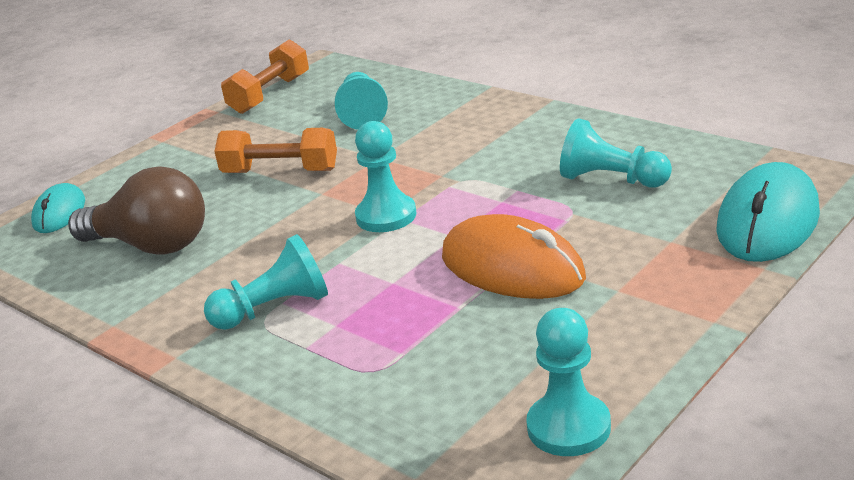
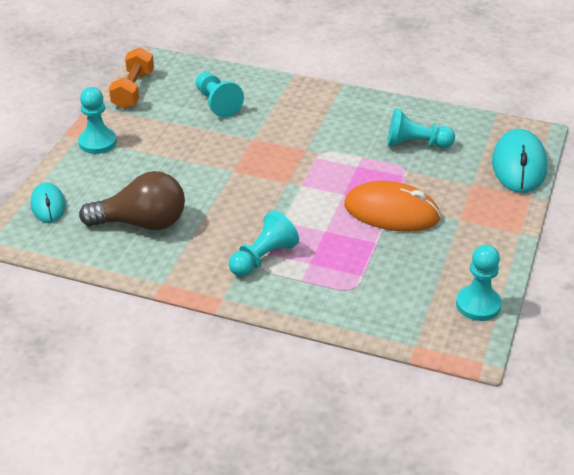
camera: 25 degrees left, 10 degrees up
(280, 171) = (191, 156): orange dumbbell -> none
(386, 216) = (289, 184): turquoise pawn -> turquoise pawn (97, 142)

